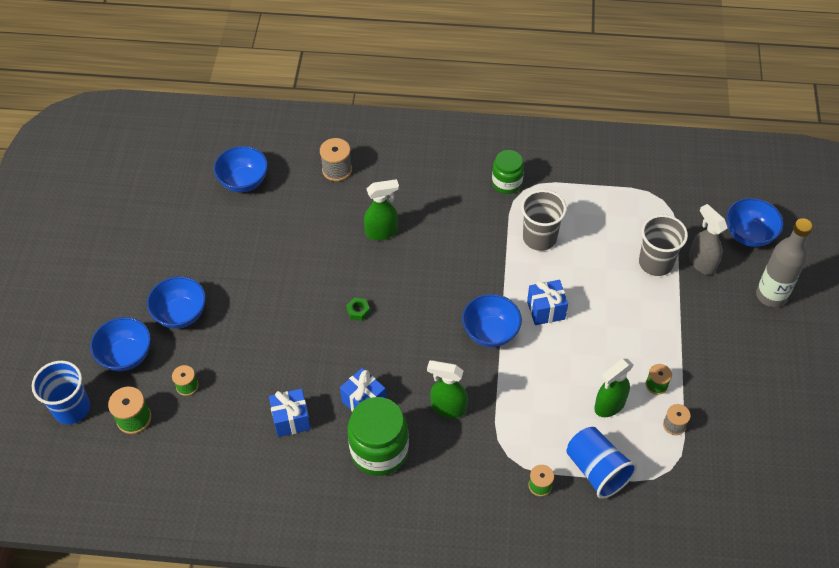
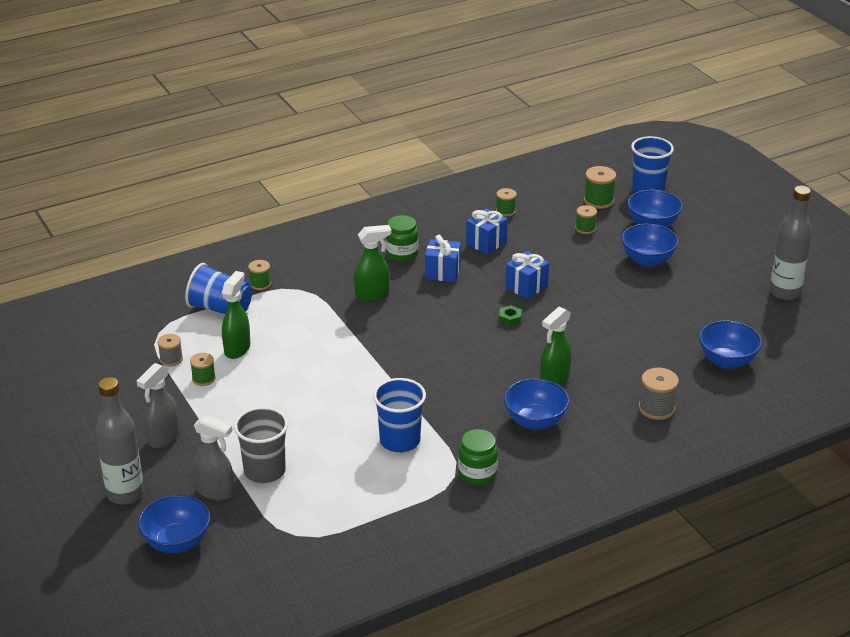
camera: 145 degrees right, 20 degrees down
(123, 218) = (785, 292): none -> grey bottle
(231, 457) = (505, 211): none -> green spool
(379, 451) = (402, 254): green jar -> green jar, size x0.61
(490, 332) = (381, 353): blue bowl -> blue bowl (535, 421)
(539, 238) = (400, 441): grey cup -> blue cup
(546, 310) = (345, 388): blue gift -> blue gift (526, 287)
(719, 336) = (163, 438): none -> grey spray bottle

